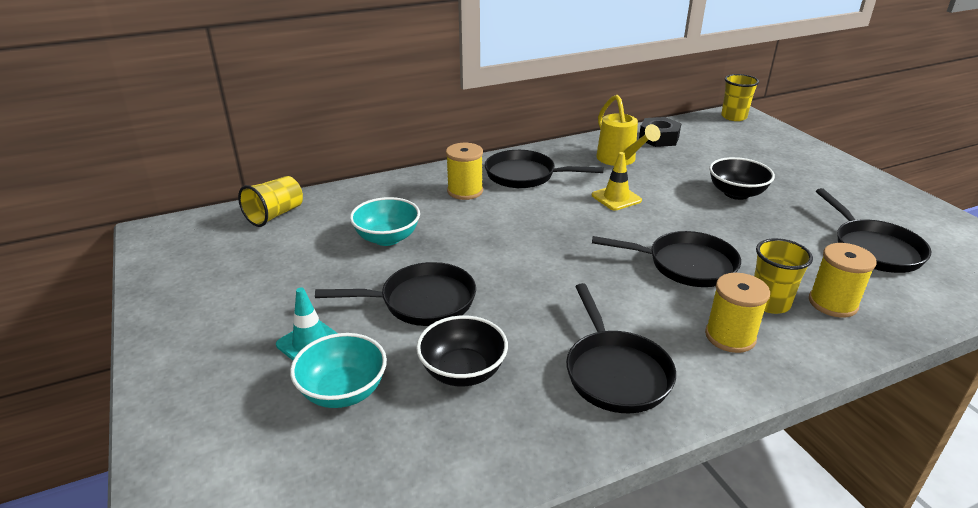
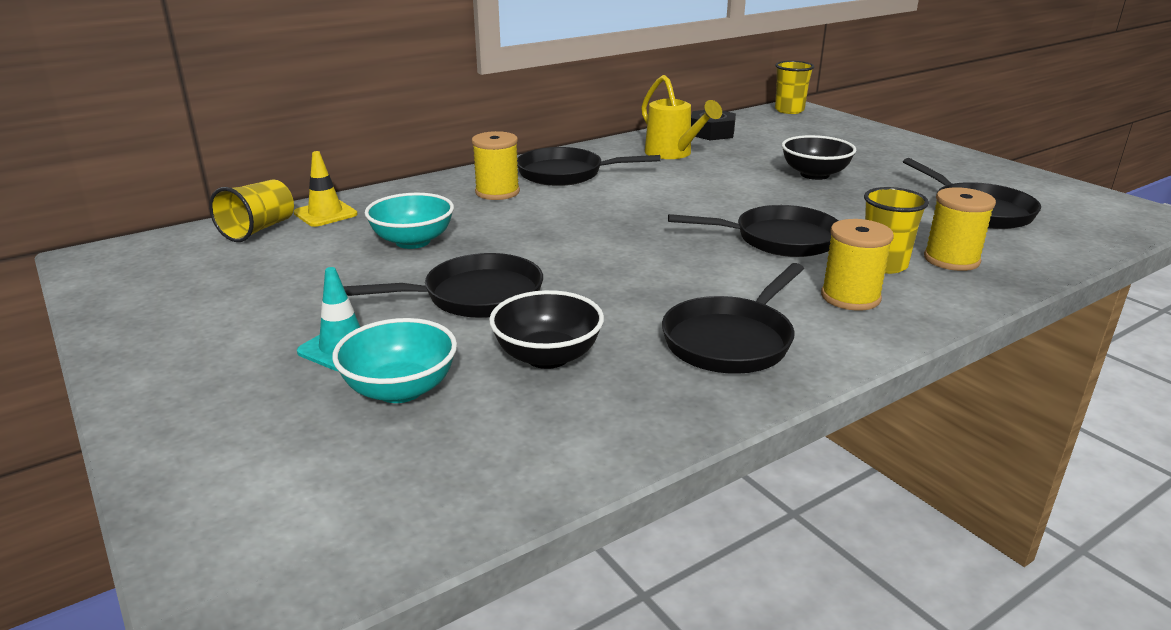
camera: 10 degrees left, 5 degrees down
(615, 372) = (731, 340): black pan -> black pan turned 60 degrees clockwise
(616, 198) = (680, 187): yellow traffic cone -> yellow traffic cone (325, 214)

